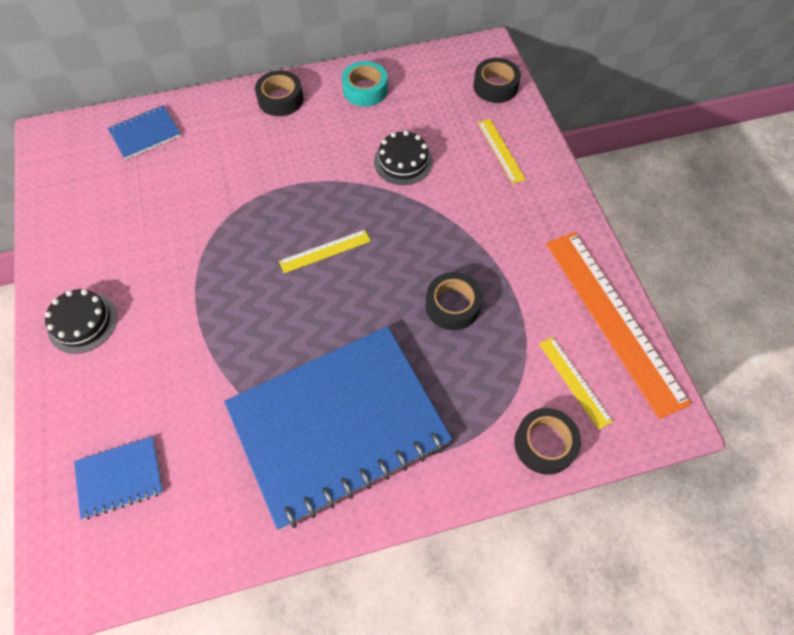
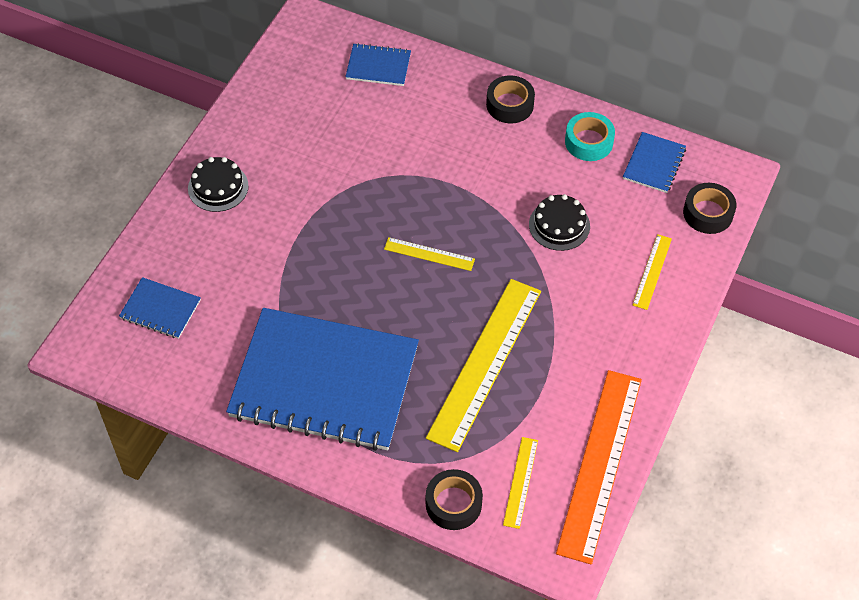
camera: 40 degrees right, 5 degrees down
(425, 76) = (654, 164): none -> blue notebook
(452, 306) = (485, 363): black tape -> yellow ruler

